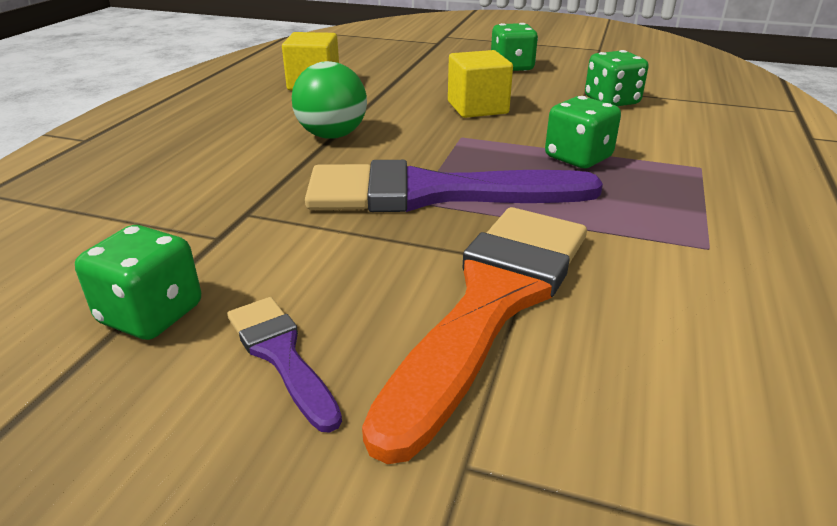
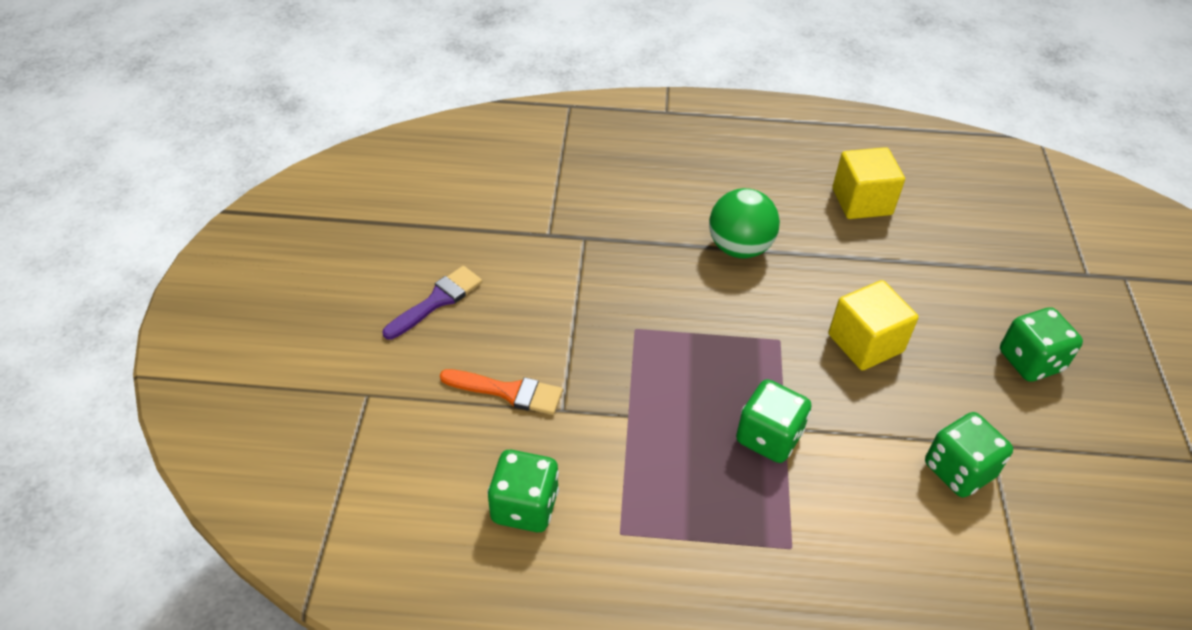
camera: 75 degrees right, 15 degrees up
(151, 314) = (461, 235): green dice -> green dice (525, 506)
(432, 193) = (652, 336): purple brush -> none
(493, 302) = (508, 392): orange brush -> orange brush, size x0.47

